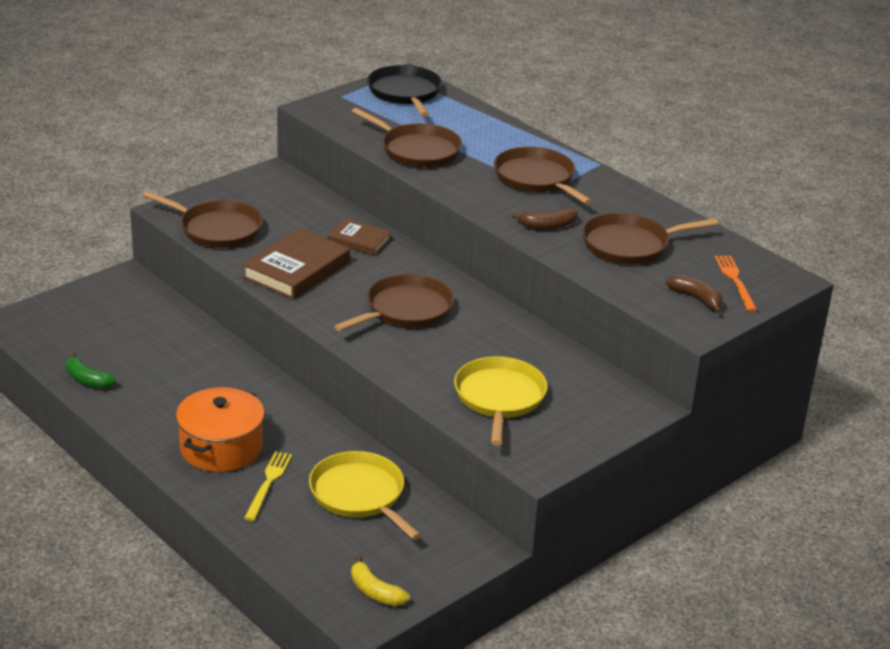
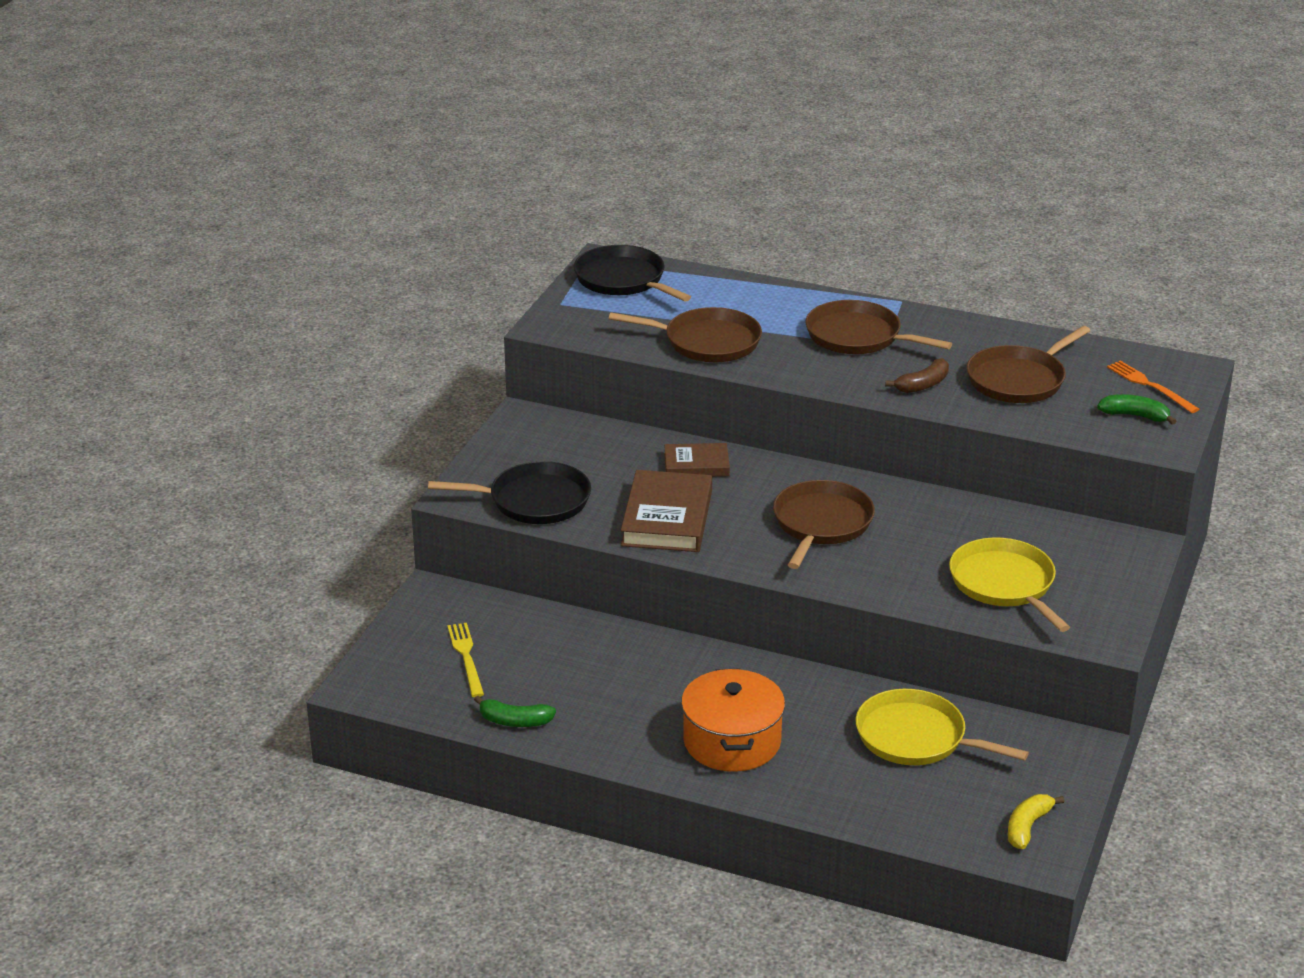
camera: 25 degrees left, 0 degrees up
(217, 229) = (534, 501): brown pan -> black pan
(268, 483) = (817, 760): yellow fork -> yellow fork (466, 657)
(375, 592) = (1027, 827): yellow banana -> yellow banana turned 105 degrees clockwise
(696, 299) = (1135, 416): brown banana -> green banana

